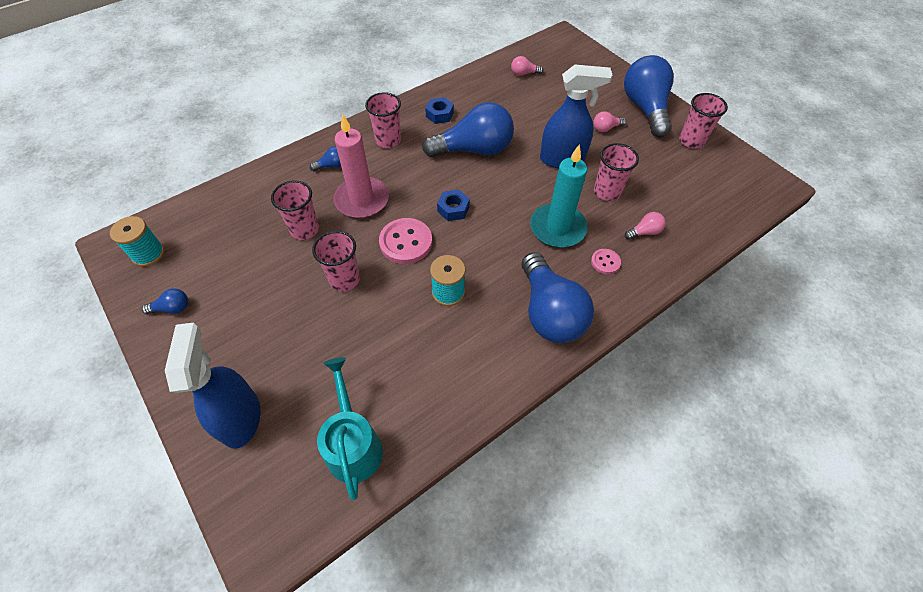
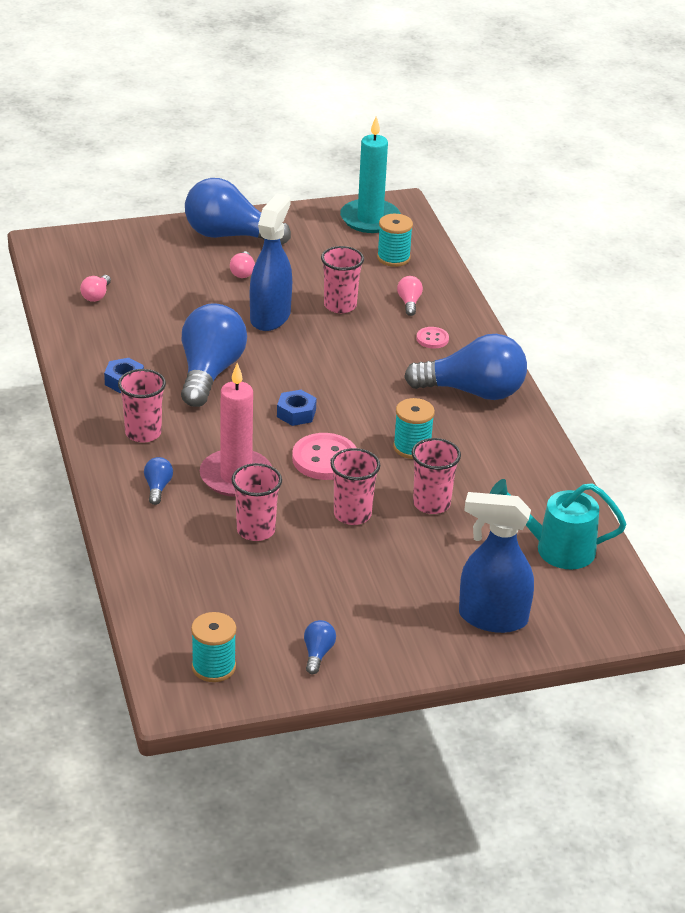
camera: 70 degrees left, 20 degrees down
(557, 228) = (370, 353): turquoise candle -> turquoise candle (370, 219)
(691, 141) = (303, 227): pink cup -> pink cup (431, 504)
(698, 204) = (393, 258): none -> turquoise spool

